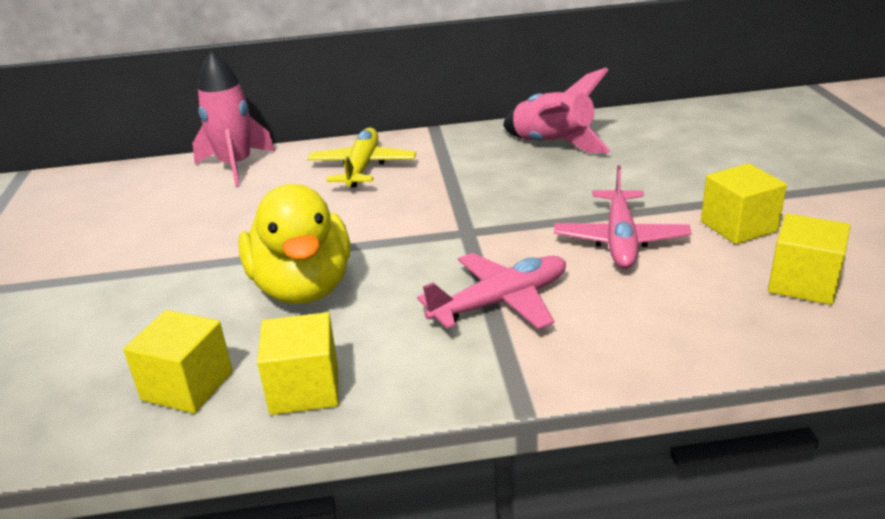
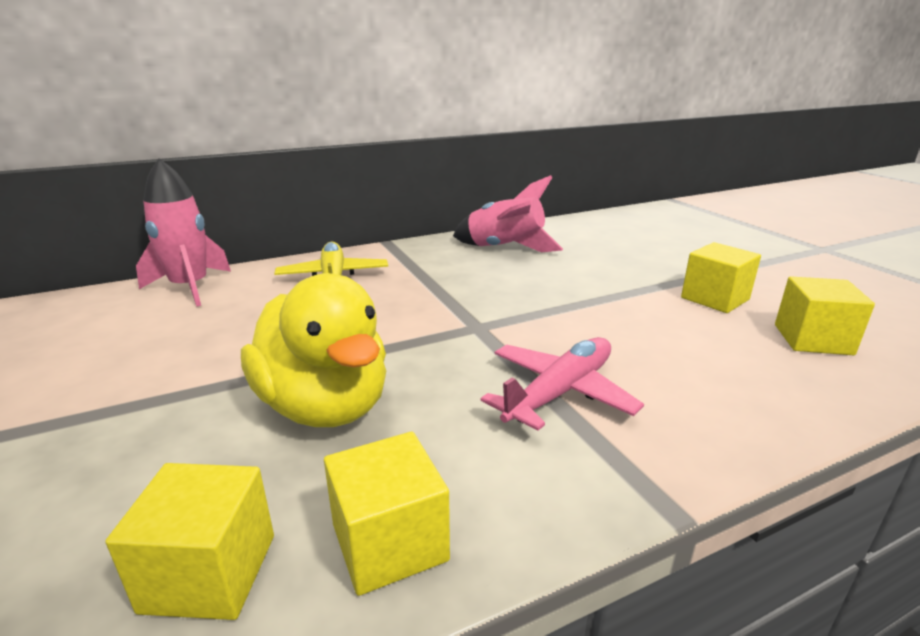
camera: 20 degrees left, 5 degrees down
(620, 239) = (626, 319): pink plane -> none

